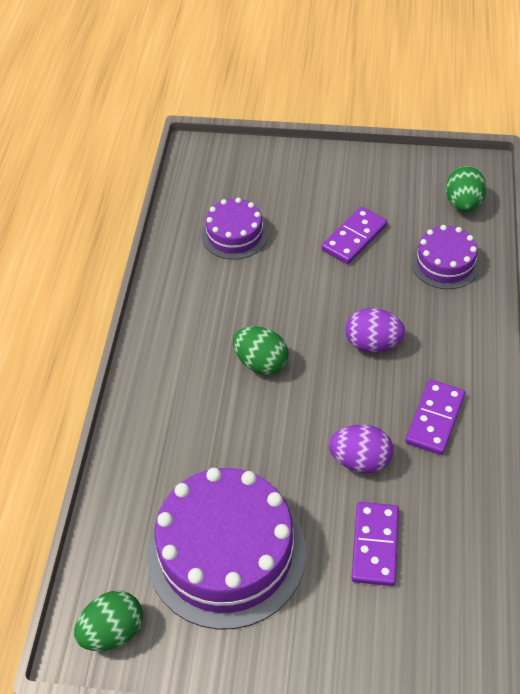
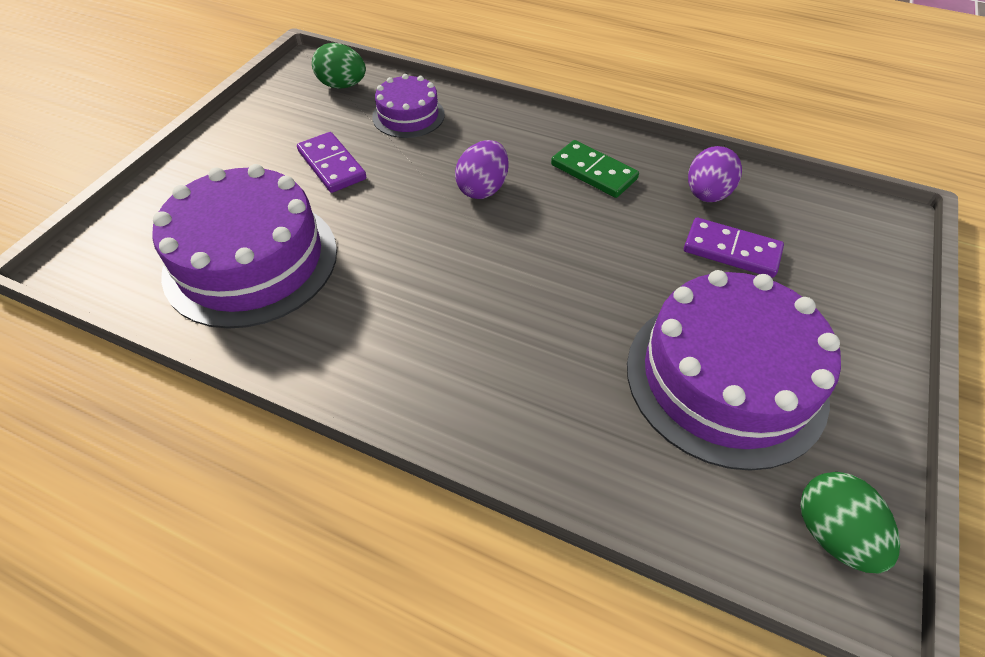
camera: 75 degrees left, 0 degrees up
(234, 234) = (251, 261): purple cake -> purple cake, size x1.90
(261, 363) = (465, 283): green egg -> none
(360, 461) = (627, 235): purple egg -> purple egg (707, 195)
(435, 419) = (593, 172): purple domino -> green domino

